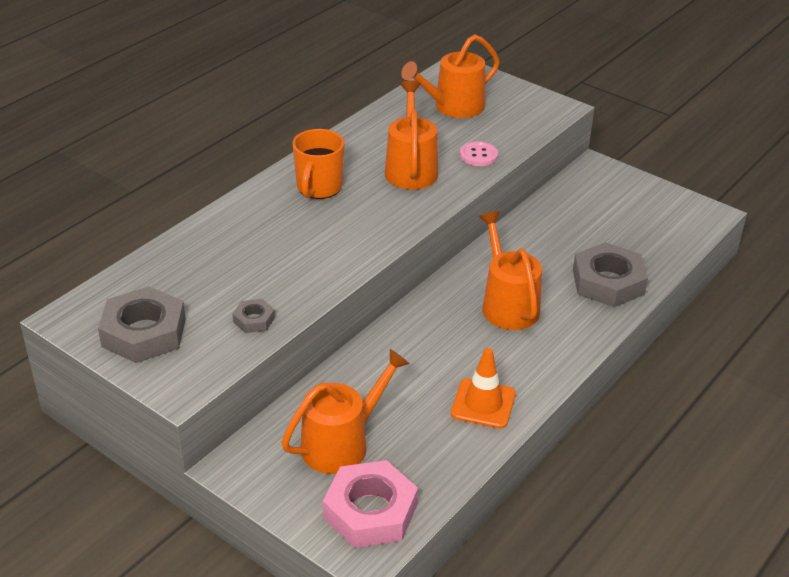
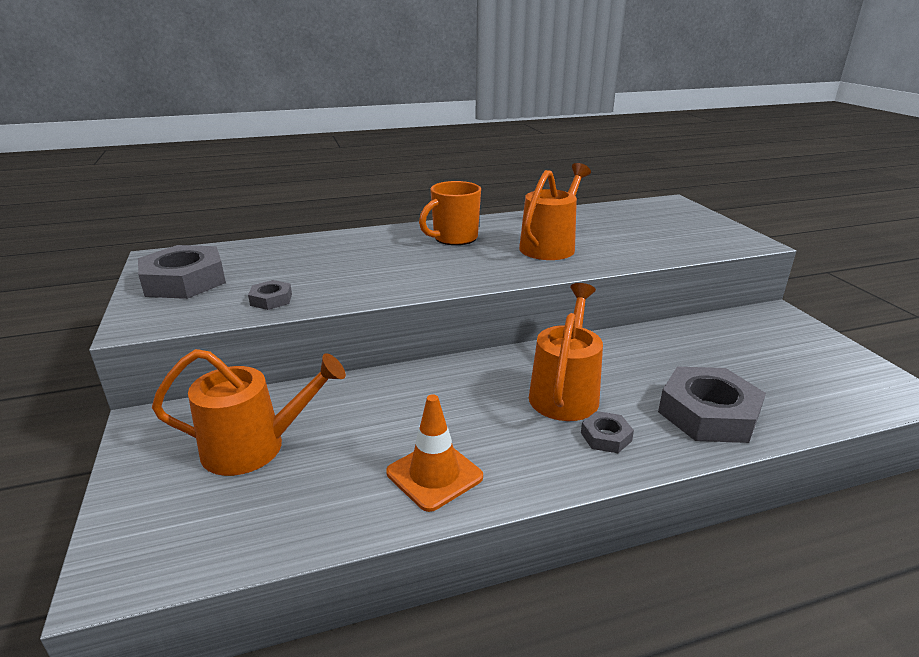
camera: 35 degrees right, 10 degrees down
(370, 511) = (185, 529): pink nut -> none
(453, 107) = (640, 221): orange watering can -> none
(478, 155) = (628, 253): pink button -> none
(561, 328) = (606, 437): none -> grey nut

